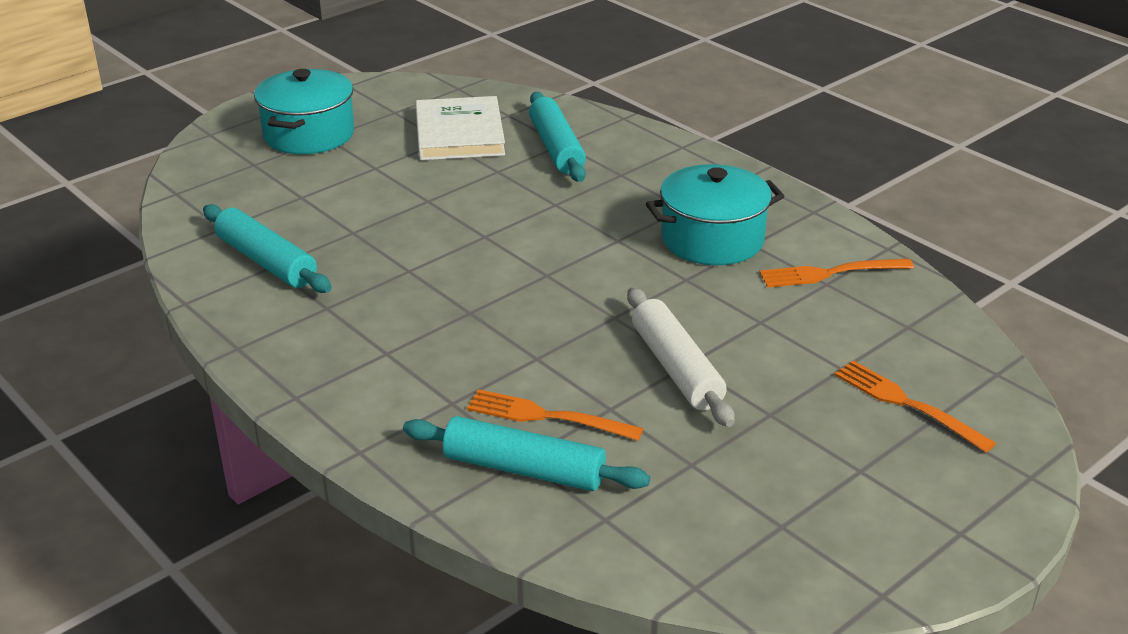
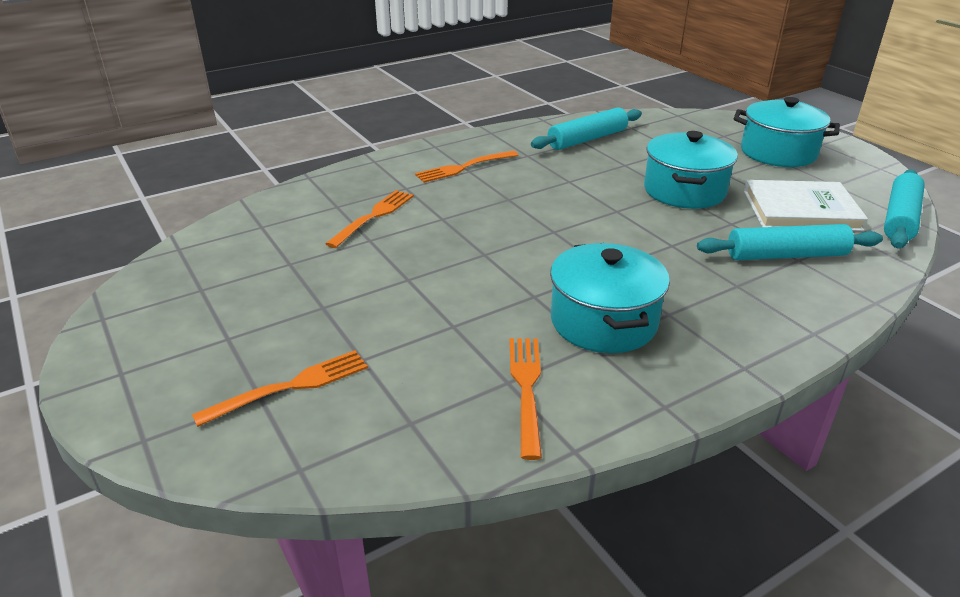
camera: 100 degrees right, 0 degrees up
(375, 358) = (464, 167): none -> orange fork
(424, 194) = (684, 191): none -> turquoise pot
(524, 469) = (326, 205): turquoise rolling pin -> turquoise rolling pin (900, 218)
(676, 368) = (403, 272): white rolling pin -> none

